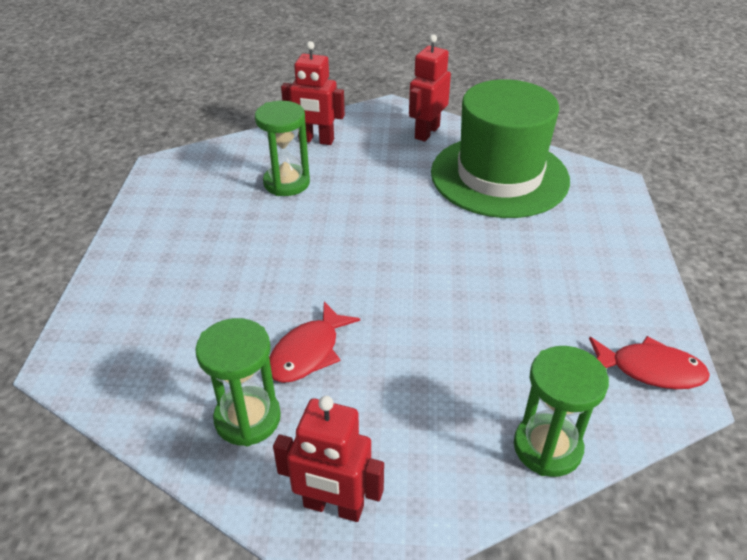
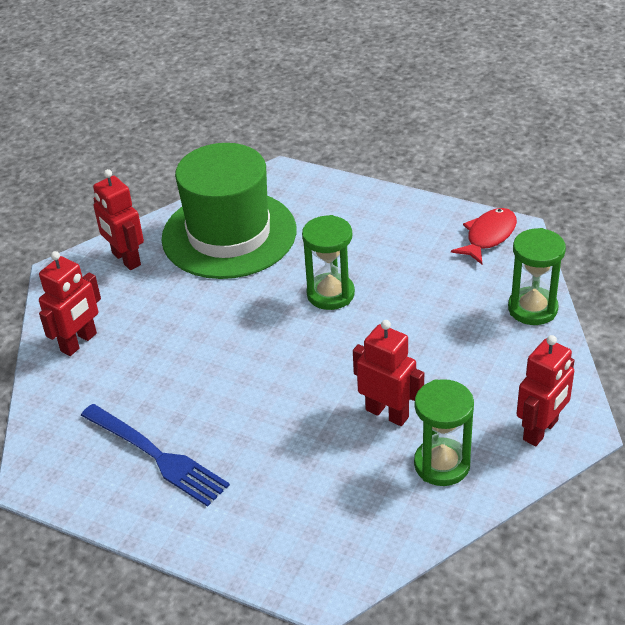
camera: 65 degrees left, 0 degrees up
(203, 217) = (157, 456): none -> blue fork
(286, 183) = (140, 381): green hourglass -> green hourglass (330, 294)
(308, 352) = (387, 413): red fish -> red robot

